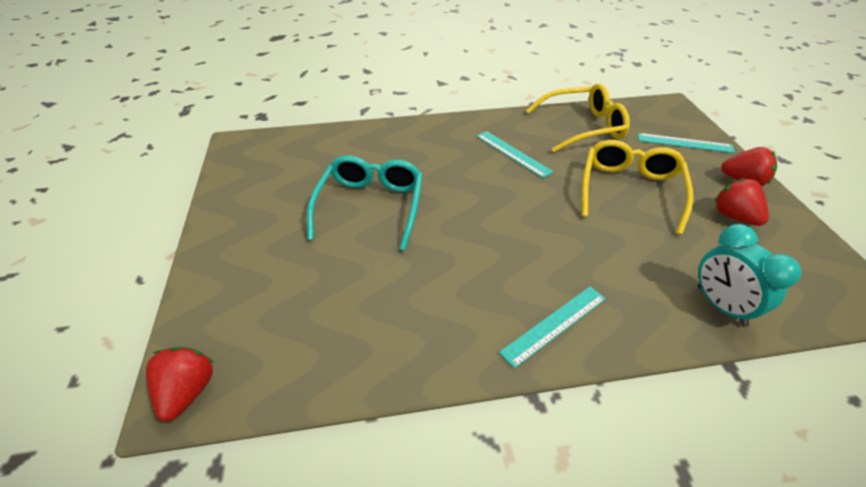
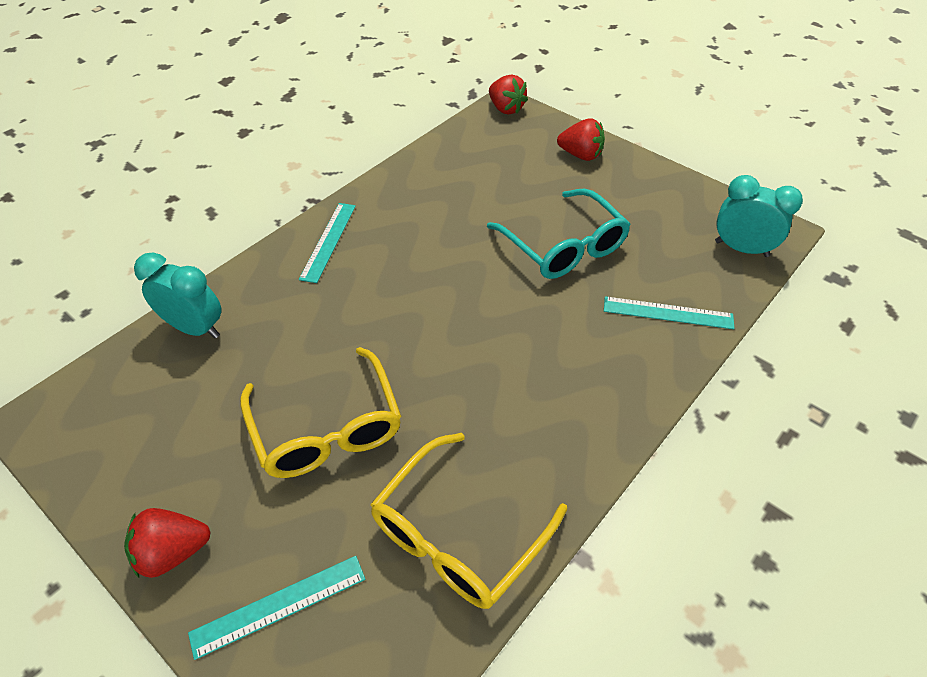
camera: 140 degrees right, 5 degrees up
(275, 147) = (741, 249): none -> turquoise clock
(513, 153) = (505, 402): turquoise ruler -> turquoise ruler (668, 313)
(734, 216) = (186, 461): red strawberry -> red strawberry (580, 155)

